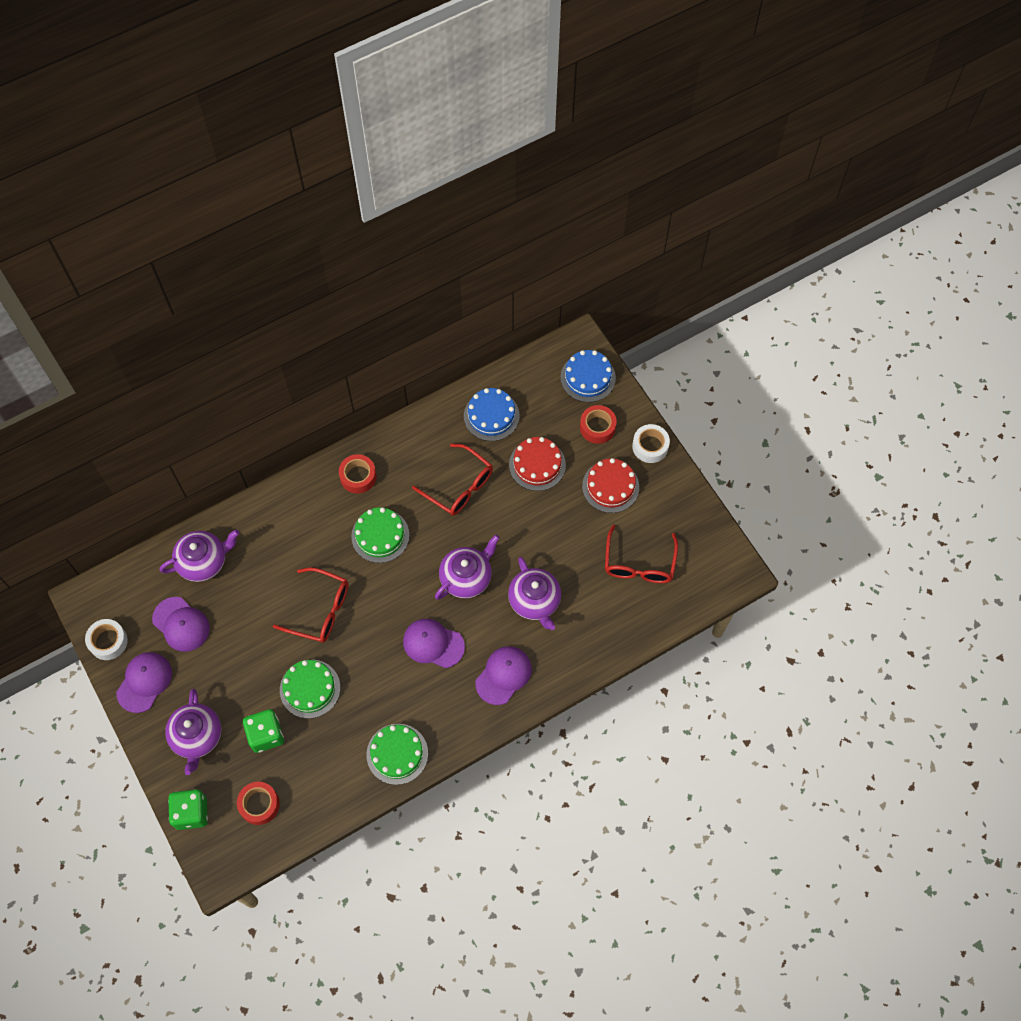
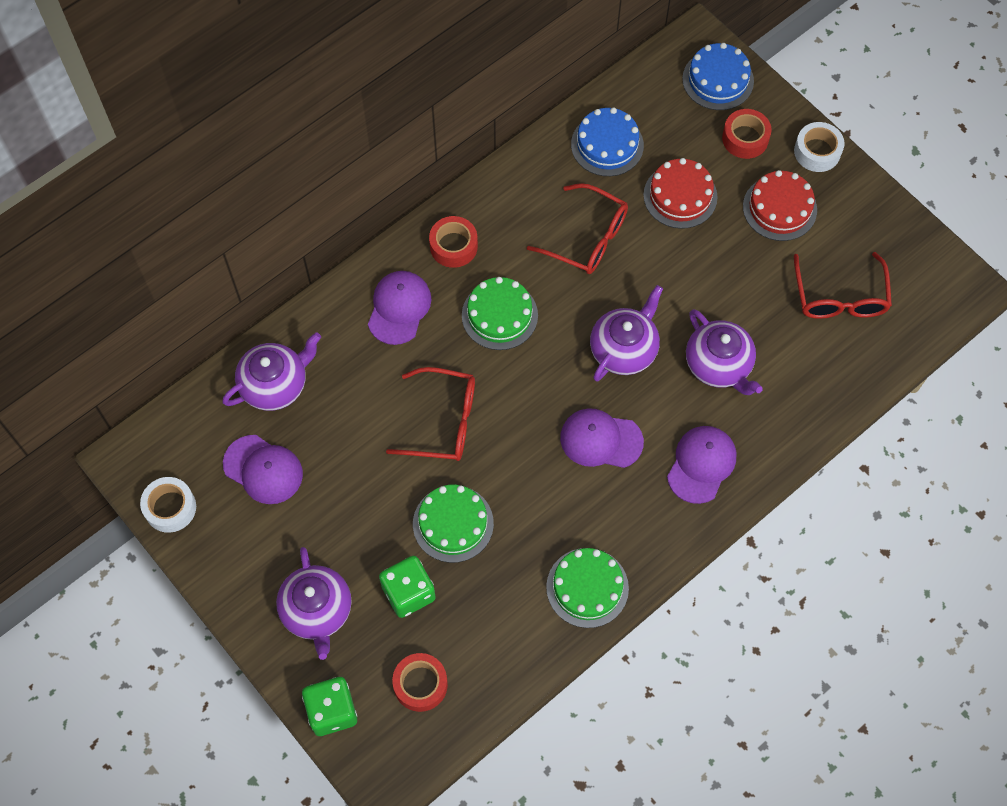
camera: 10 degrees left, 0 degrees up
(144, 682) = (230, 552): purple cap -> purple cap (399, 308)

